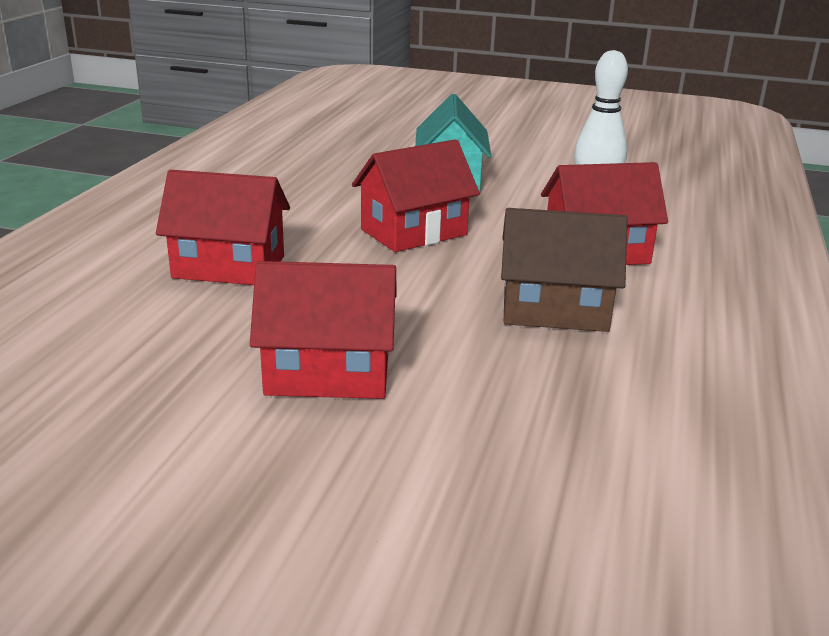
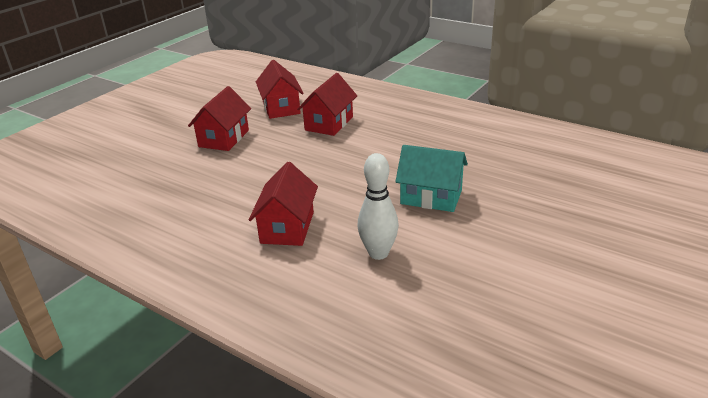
camera: 110 degrees right, 5 degrees up
(414, 232) = (346, 172): red house -> red house (281, 108)
(554, 310) = (232, 197): brown house -> none

